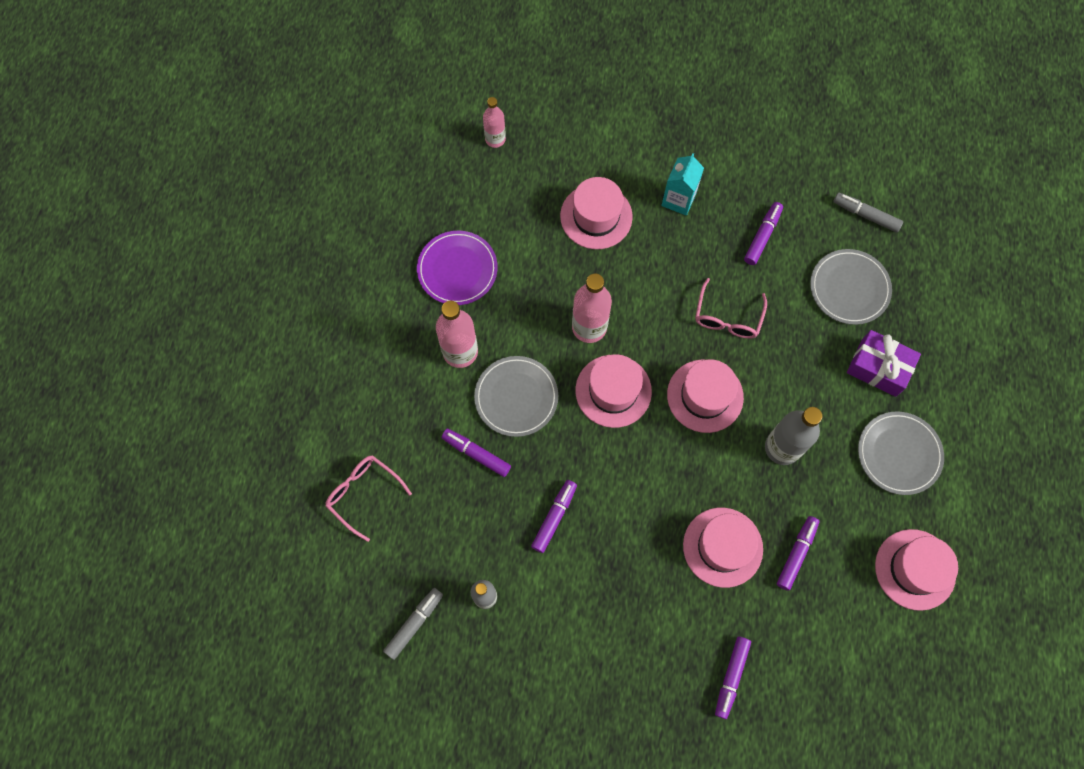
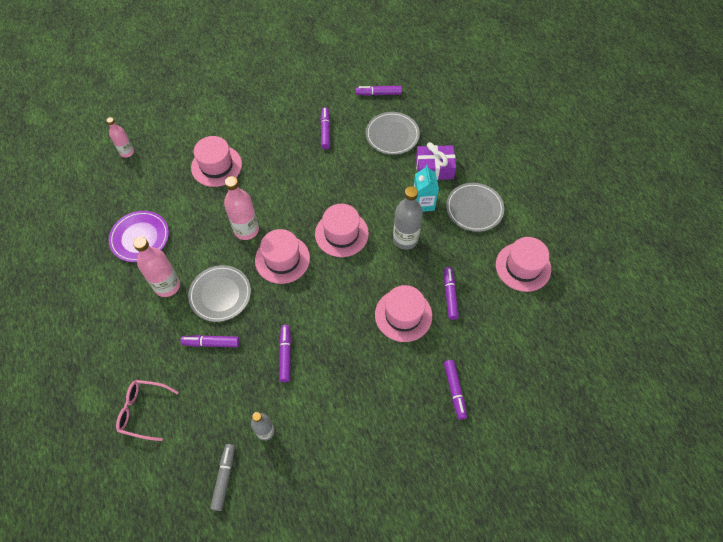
camera: 30 degrees left, 10 degrees down
(678, 199) = (263, 134): turquoise carton -> turquoise carton (423, 203)
(727, 318) = (330, 184): pink glasses -> none
(866, 215) = (378, 94): grey marker -> purple marker

